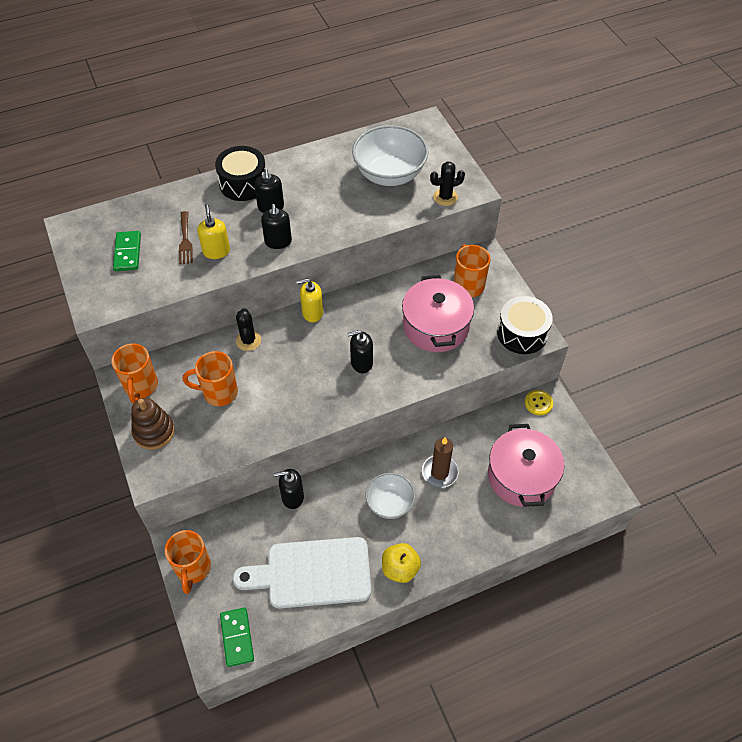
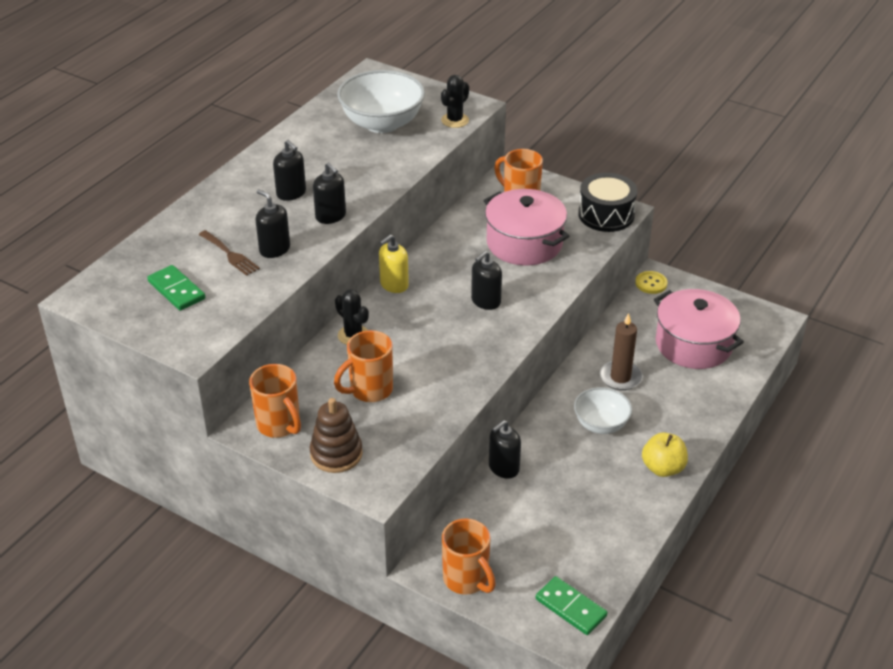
camera: 35 degrees left, 15 degrees down
(216, 251) = (274, 249): yellow soap dispenser -> black soap dispenser
(243, 183) = (239, 186): black drum -> none
(312, 573) = (587, 517): white cutting board -> none

